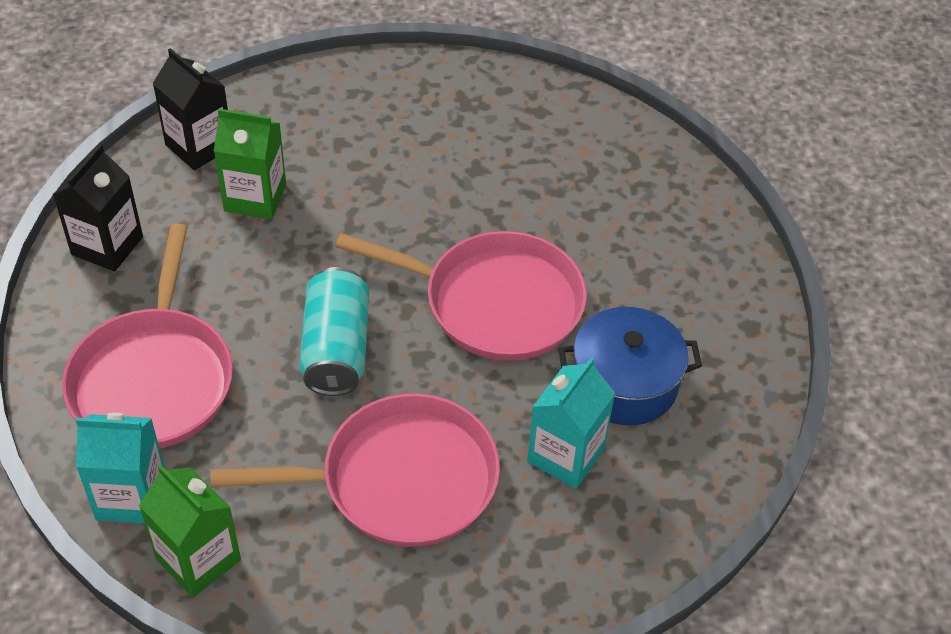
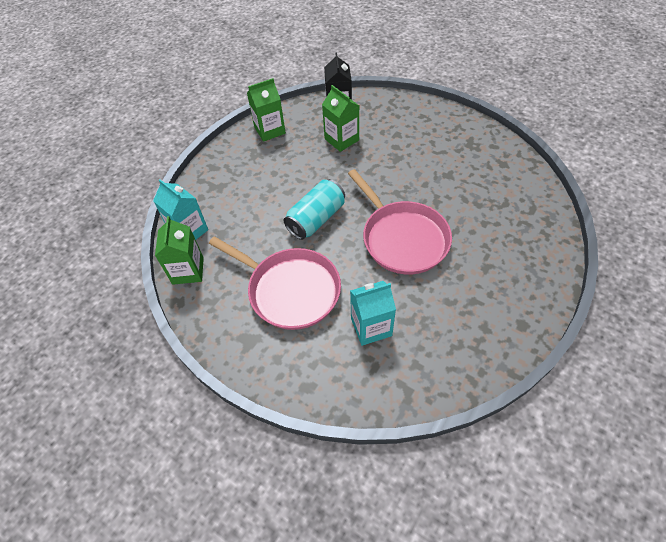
camera: 45 degrees right, 5 degrees up
(107, 245) = (269, 130): black carton -> green carton
(153, 379) = (238, 191): pink pan -> none
(625, 383) = (430, 312): blue pot -> none

